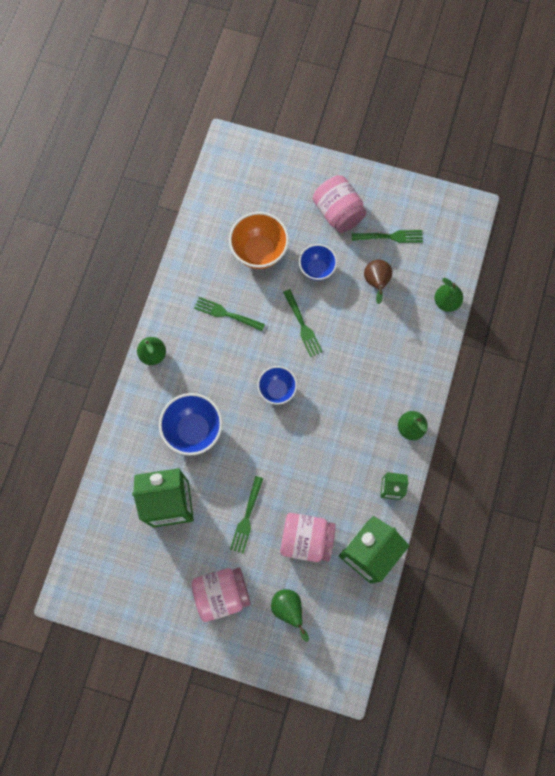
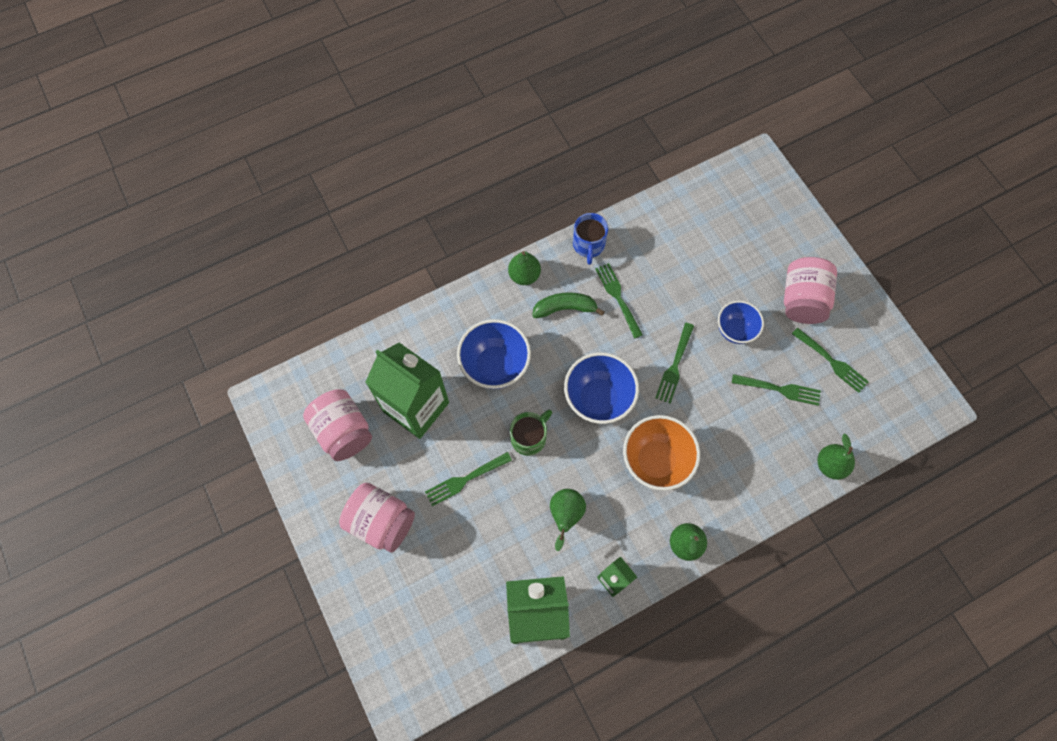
camera: 45 degrees right, 5 degrees down
(174, 296) = (588, 245): none -> blue mug
(200, 352) = (565, 308): none -> green banana
(259, 251) = (697, 272): orange bowl -> orange bowl (655, 461)
(259, 454) = (529, 437): none -> green mug
(277, 390) = (598, 398): blue bowl -> blue bowl, size x1.56
(288, 609) = (421, 592): green pear -> green pear (565, 515)
(306, 539) = (496, 548): pink jar -> pink jar (343, 431)
(376, 283) = (779, 389): brown pear -> green fork

